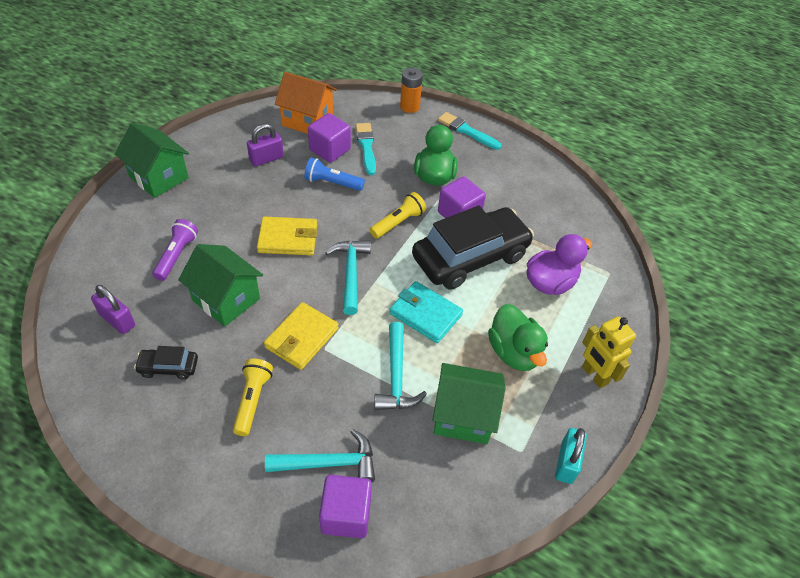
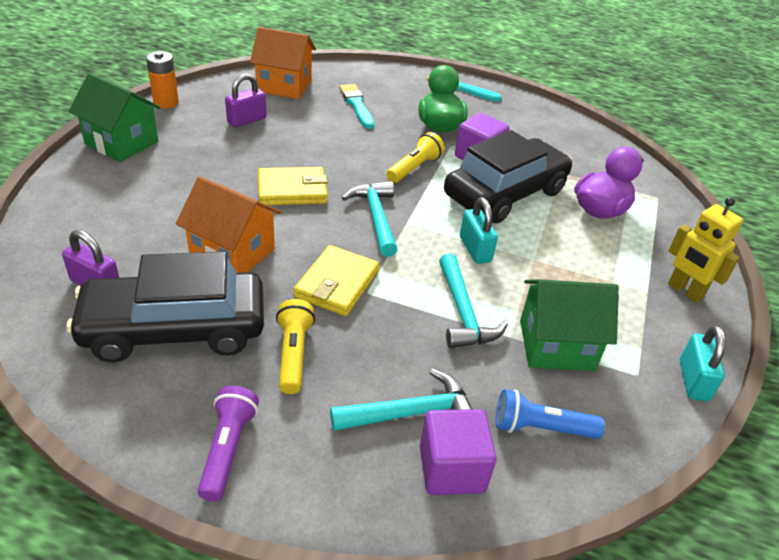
camera: 10 degrees left, 10 degrees down
(168, 367) = (175, 329): black car -> black car, size x2.35
(176, 255) = (160, 214): purple flashlight -> purple flashlight (228, 449)
(226, 299) = (232, 253): green house -> orange house
(330, 150) = (317, 109): purple cube -> none
(332, 183) = (329, 137): blue flashlight -> blue flashlight (541, 428)
(409, 107) = (392, 71): orange battery -> orange battery (166, 102)
(425, 314) = (475, 249): turquoise wallet -> turquoise padlock
(514, 352) = (588, 277): green duck -> none

